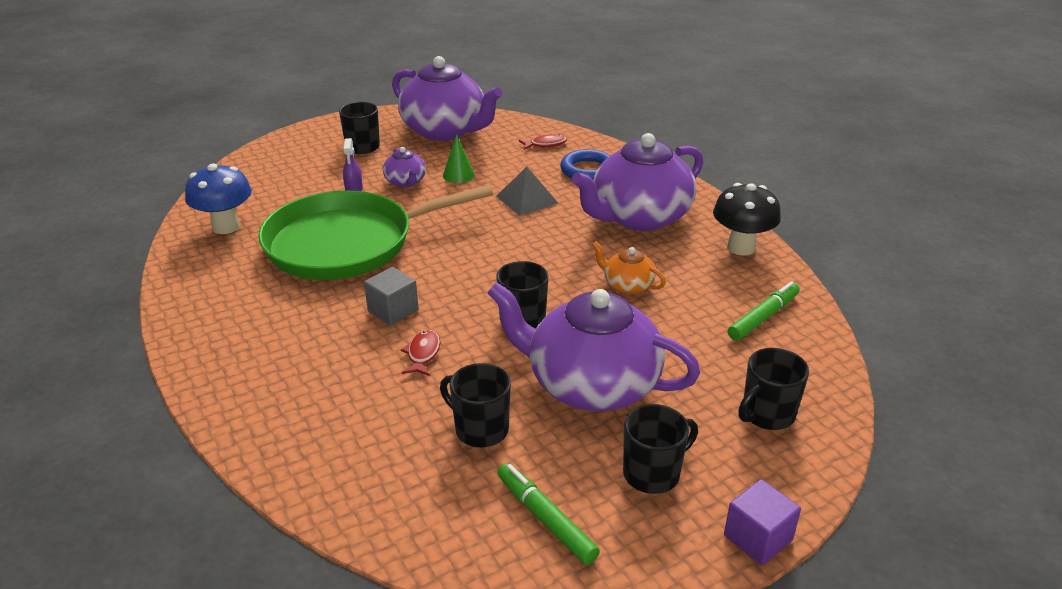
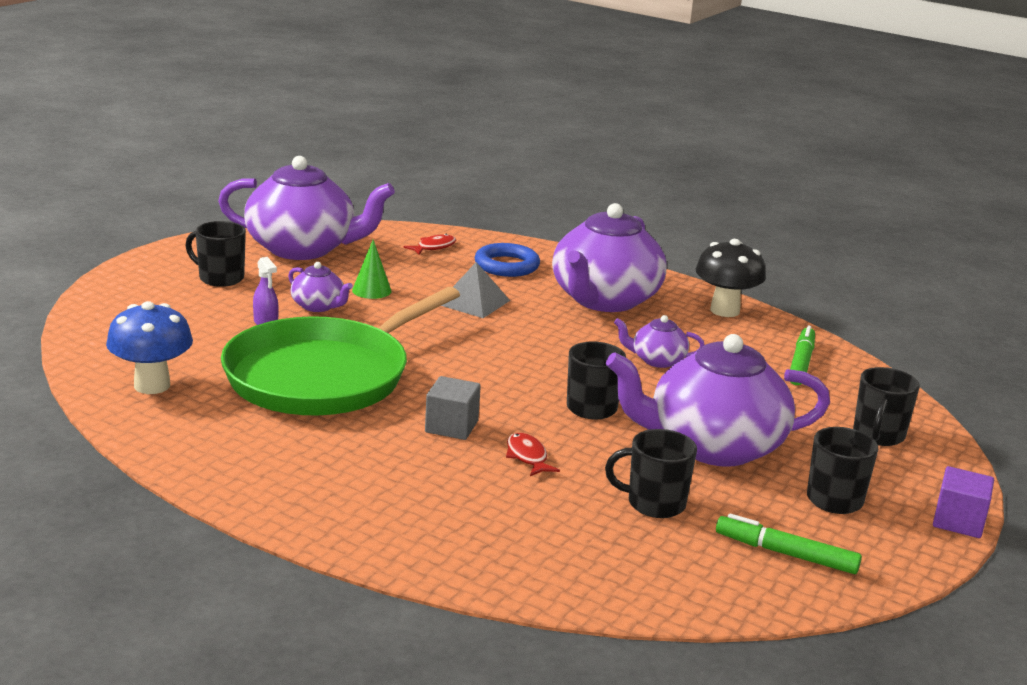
camera: 30 degrees left, 10 degrees down
(627, 285) = (657, 360): orange teapot -> purple teapot

